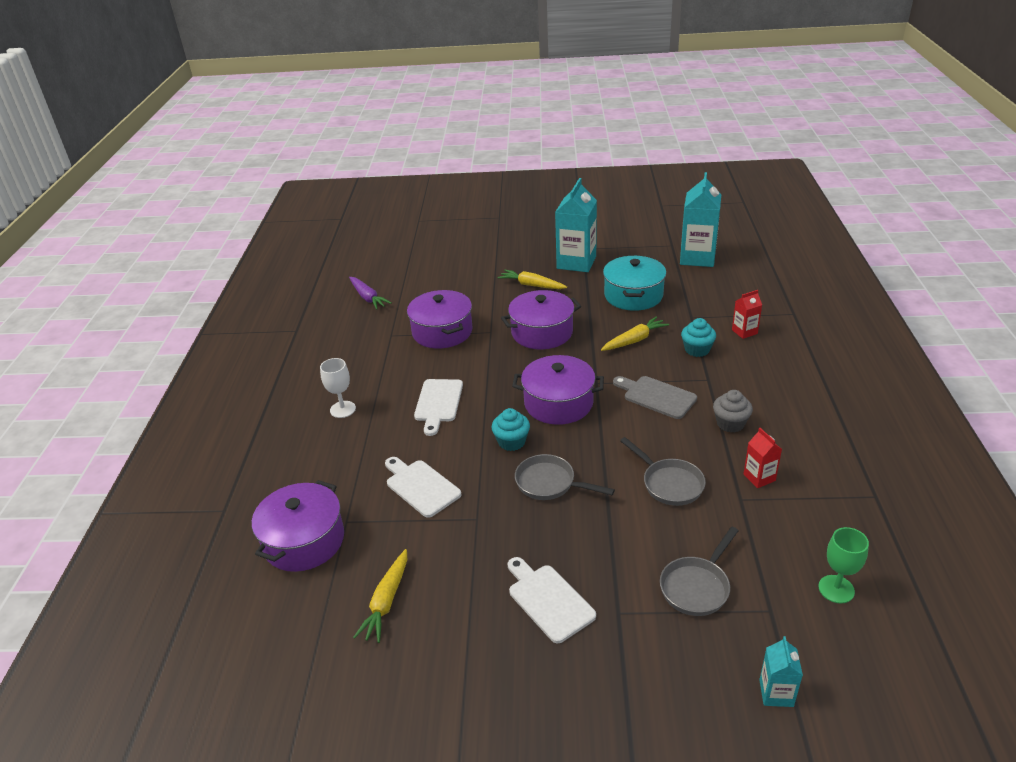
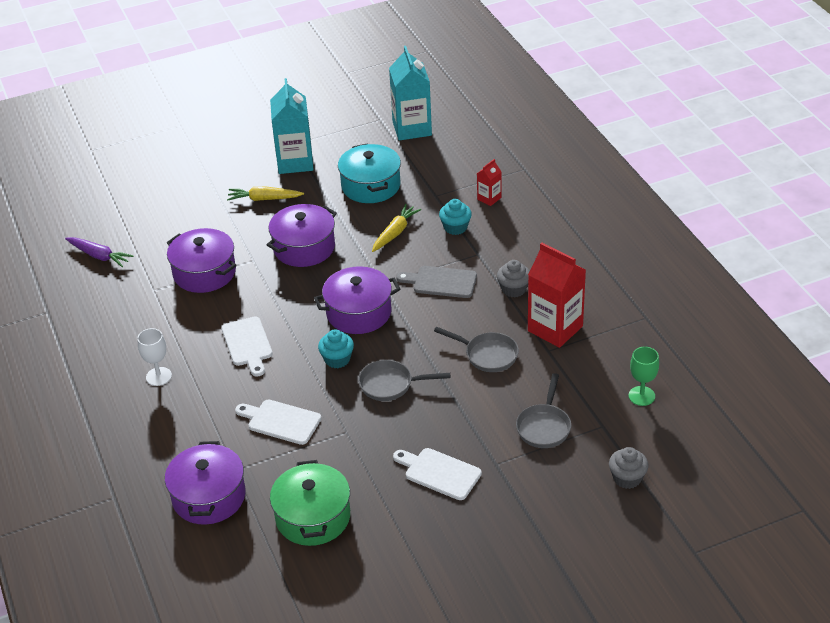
camera: 25 degrees left, 5 degrees up
(386, 602) = (313, 517): yellow carrot -> green pot
(759, 477) = (555, 328): red carton -> red carton, size x2.07
(776, 693) = (627, 478): turquoise carton -> grey cupcake

